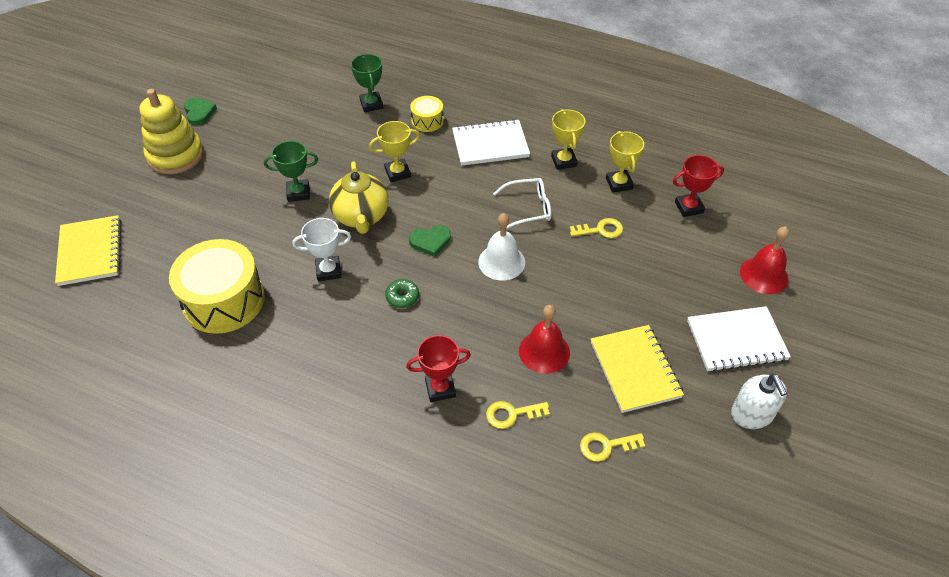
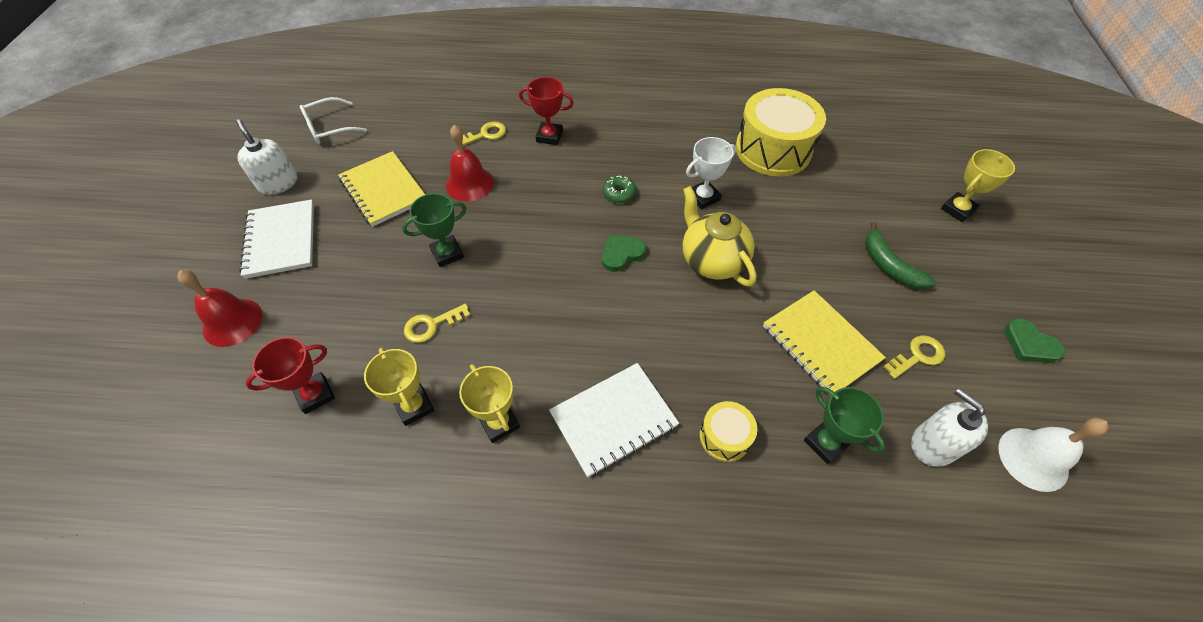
camera: 160 degrees right, 5 degrees up
(90, 252) = (928, 154): yellow notebook -> yellow notebook (820, 344)
(175, 155) = (979, 273): yellow stacking toy -> none
(232, 177) = (889, 265): none -> green banana
(298, 193) = (801, 268): green trophy -> green trophy (447, 253)
(312, 89) = (933, 444): none -> white soap dispenser
(397, 173) = (710, 331): yellow trophy -> yellow trophy (957, 210)
(440, 388) = (549, 136): red trophy -> red trophy turned 45 degrees clockwise
(501, 262) = (536, 254): white bell -> white bell (1033, 459)
(528, 208) = (527, 329): white glasses -> white glasses (329, 128)
(606, 446) = (405, 133): yellow key -> yellow key (917, 356)
(736, 341) = (281, 240): white notebook -> white notebook turned 75 degrees counterclockwise

